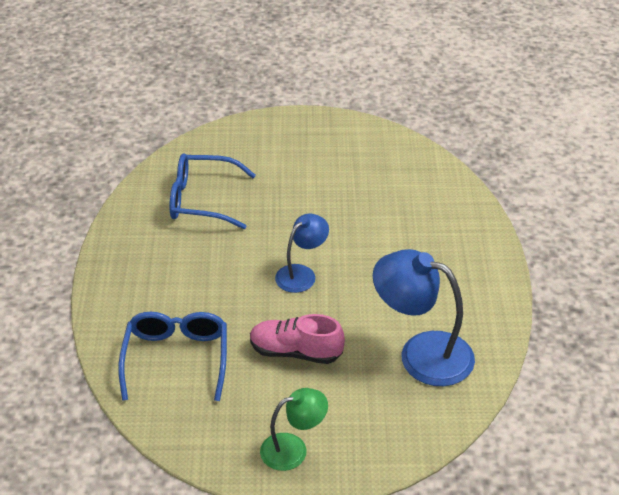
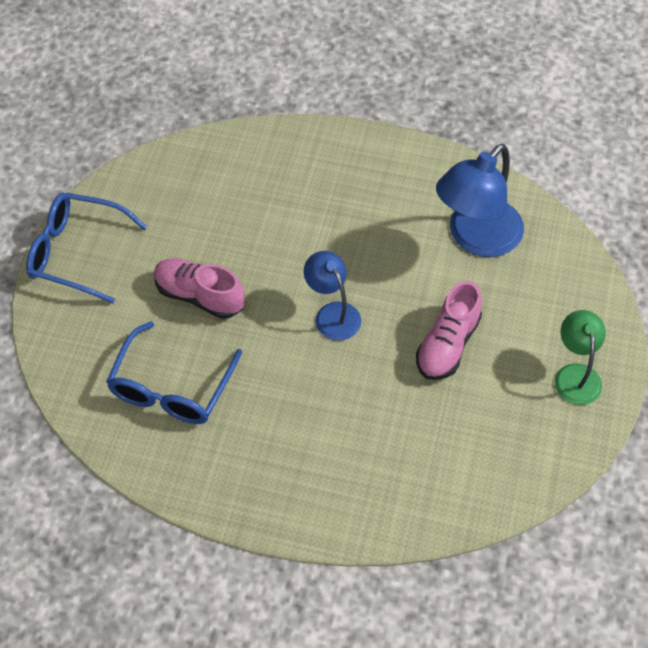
camera: 75 degrees left, 15 degrees up
(176, 359) = (429, 459): blue glasses -> blue glasses (77, 253)
(290, 196) = (199, 296): none -> pink shoe

